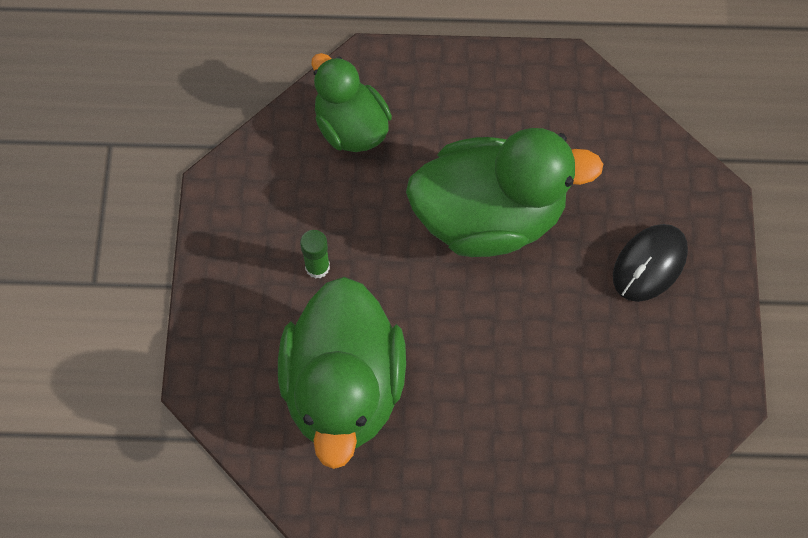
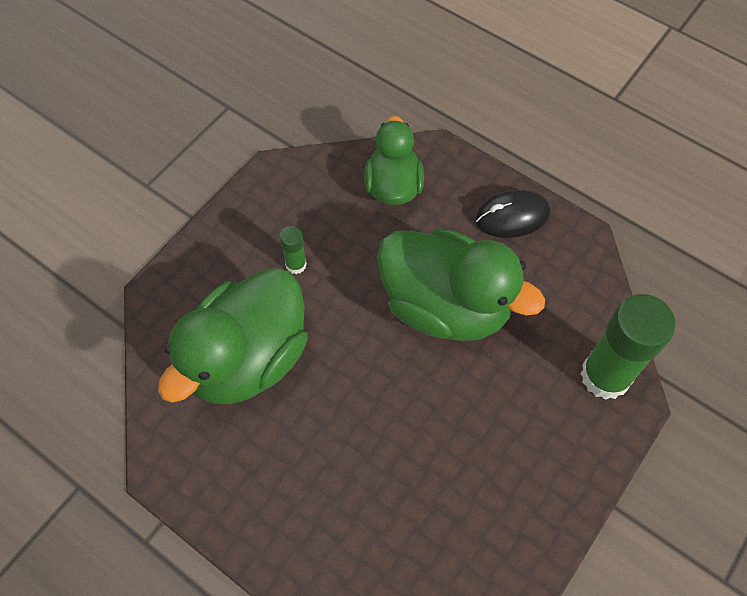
camera: 35 degrees right, 5 degrees down
(649, 264) = (543, 418): black mouse -> black mouse (512, 216)
(675, 190) = (605, 376): none -> green glue stick

